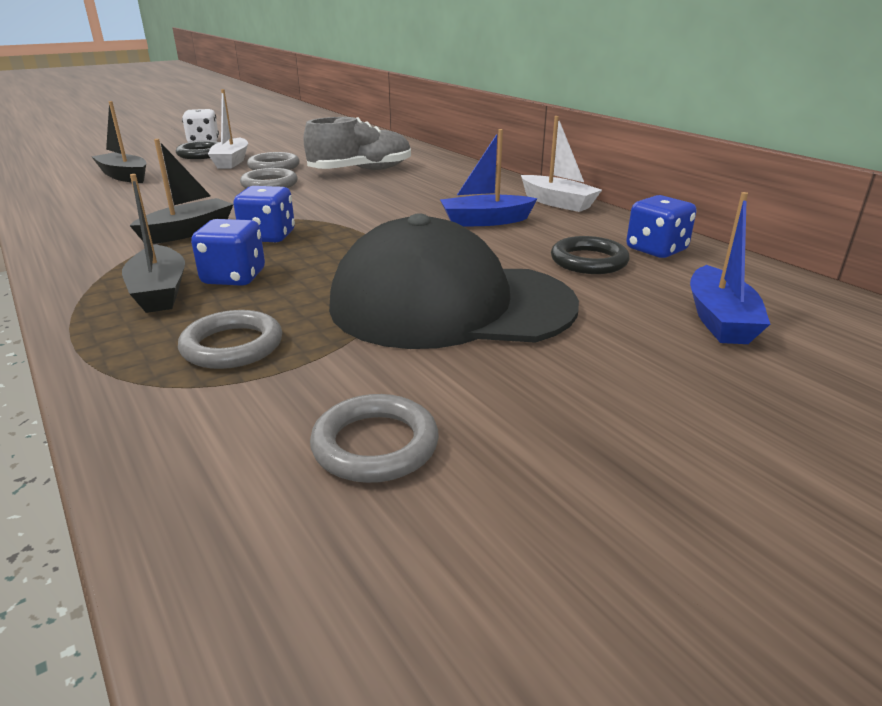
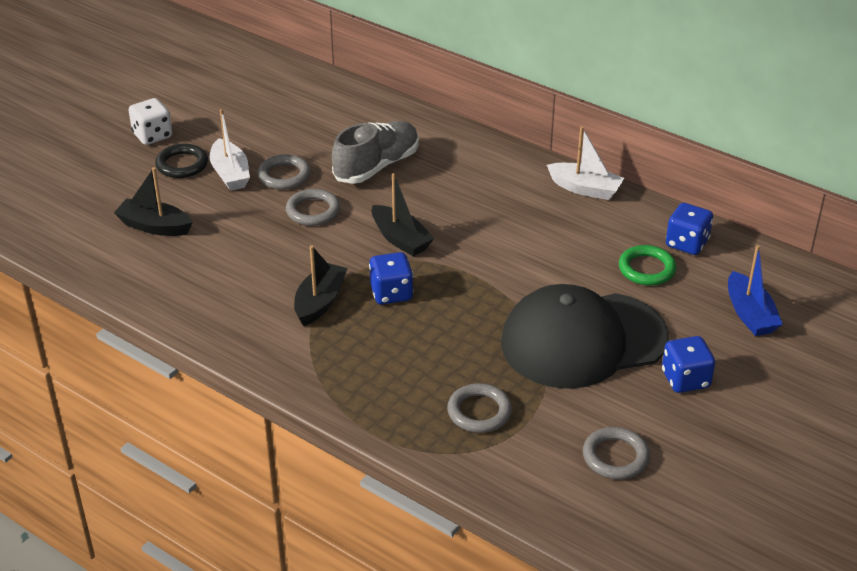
camera: 20 degrees left, 10 degrees up
(159, 292) = (379, 377): black boat -> black boat (400, 239)
(234, 277) = (415, 348): blue dice -> blue dice (685, 379)
(485, 221) = (544, 231): blue boat -> none
(588, 261) = (646, 269): black ring -> green ring

